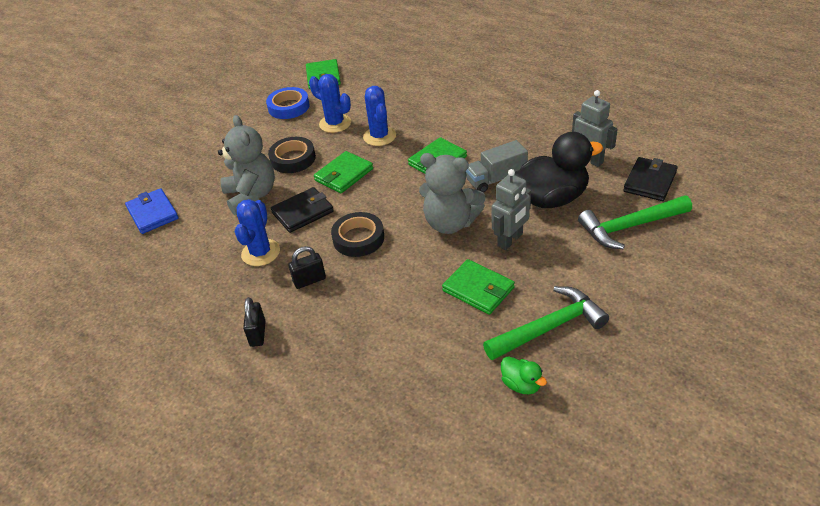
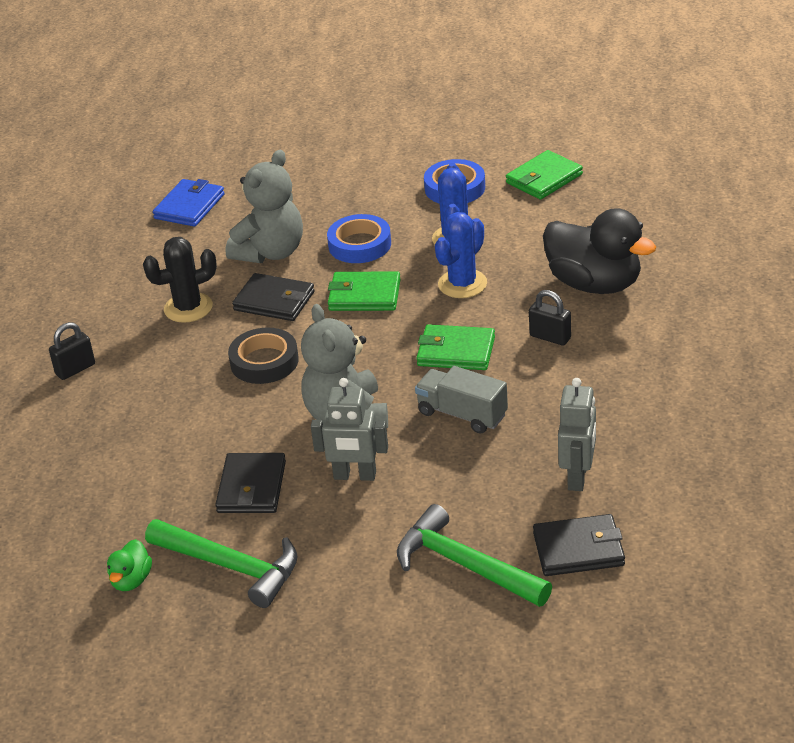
camera: 55 degrees right, 5 degrees down
(260, 253) = (188, 308): blue cactus -> black cactus
(293, 159) = (359, 244): black tape -> blue tape
(309, 280) = (173, 362): black padlock -> black padlock (550, 337)
(478, 289) = (251, 487): green wallet -> black wallet
(551, 199) = (463, 476): black duck -> black duck (594, 284)

